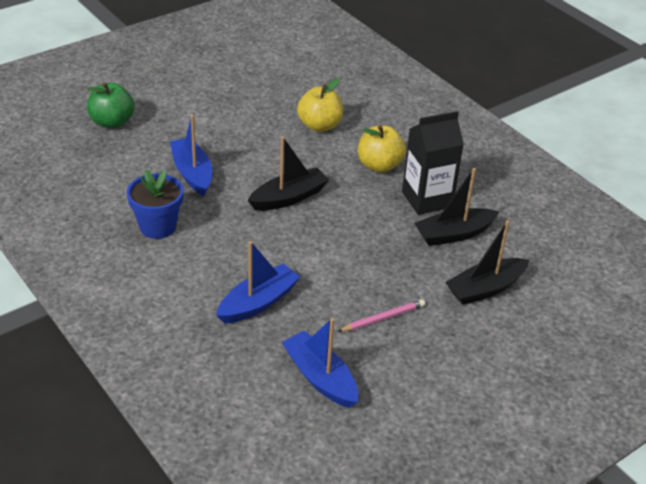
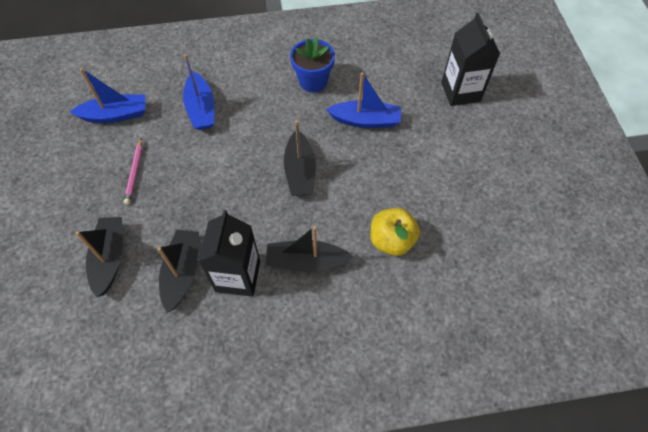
camera: 120 degrees right, 20 degrees up
(112, 122) = (460, 92): green apple -> black carton
(379, 165) = (306, 262): yellow apple -> black boat

